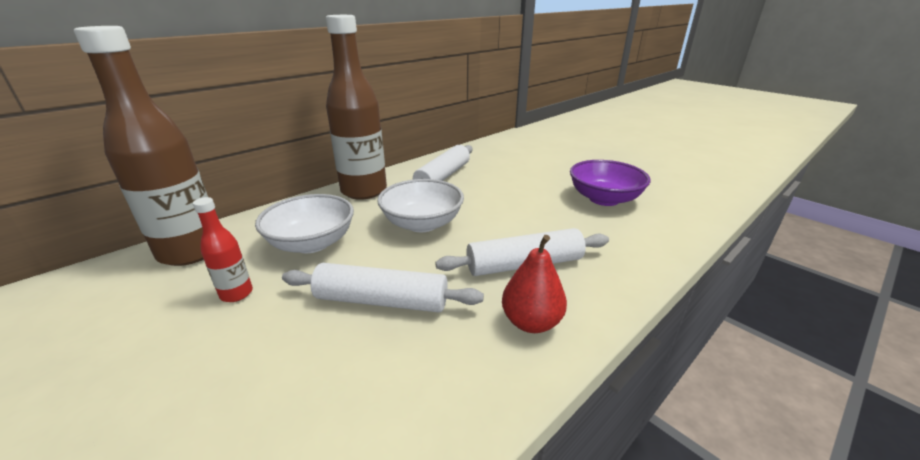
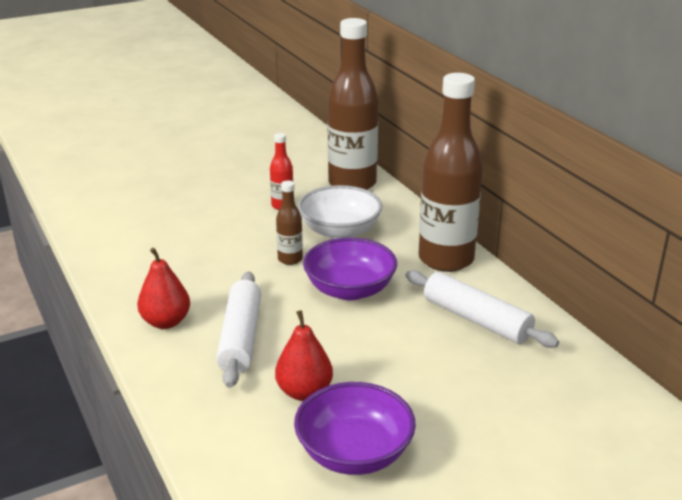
camera: 105 degrees right, 0 degrees up
(374, 263) = (290, 259): none -> brown bottle
(382, 301) = (237, 260): white rolling pin -> none
(422, 223) = (350, 290): white bowl -> purple bowl
(566, 223) = (304, 392): none -> red pear

